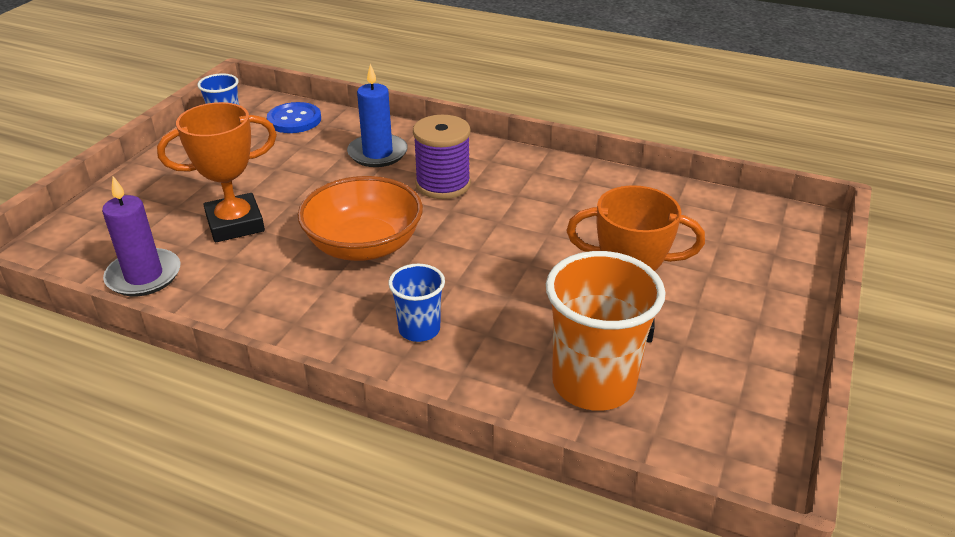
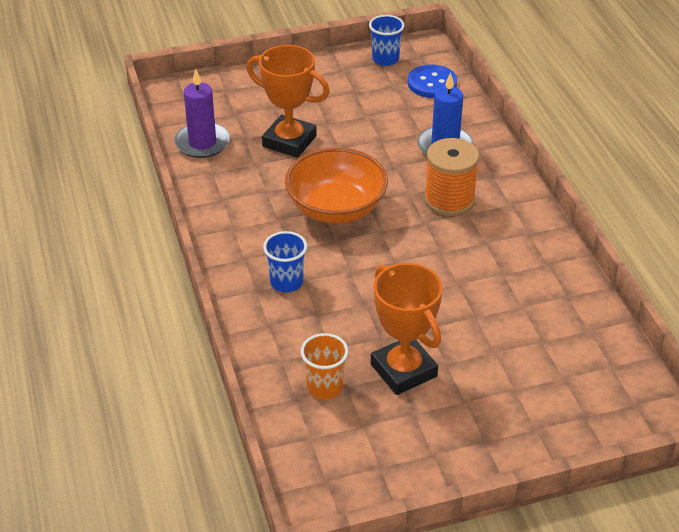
camera: 50 degrees right, 5 degrees up
(443, 184) = (449, 200): purple spool -> orange spool
(593, 383) = (324, 387): orange cup -> orange cup, size x0.54

